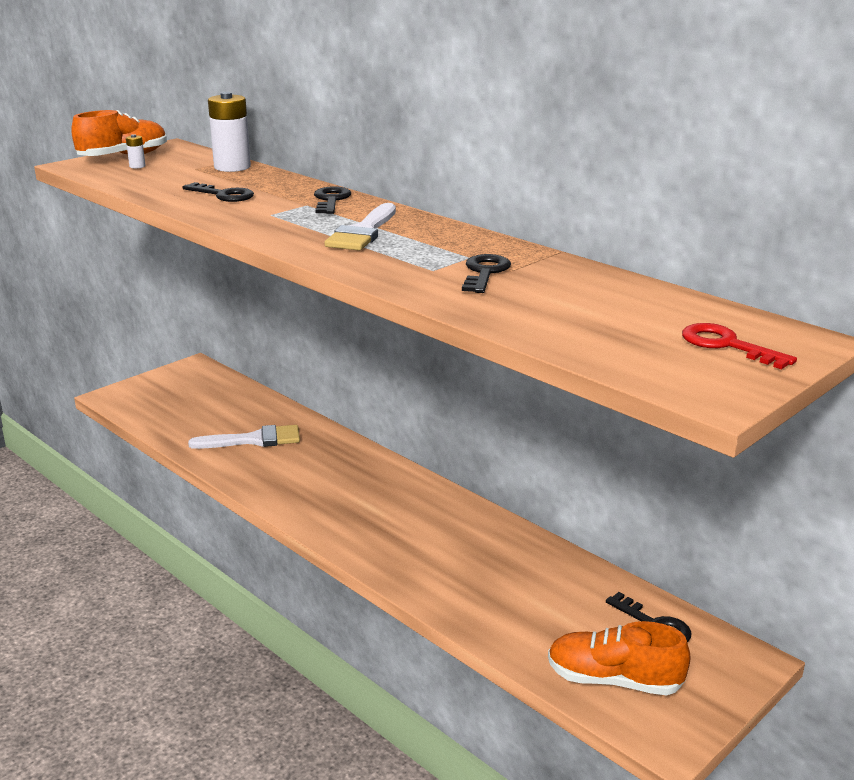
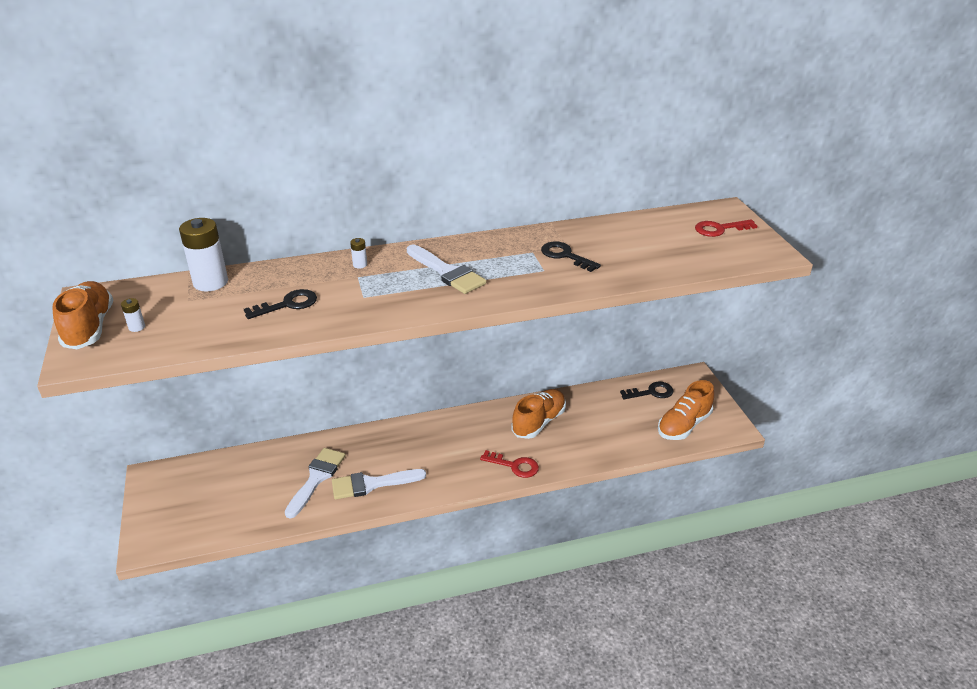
camera: 60 degrees left, 10 degrees up
(271, 472) = (372, 484): none -> white brush
(331, 200) = (360, 264): black key -> white battery
(381, 553) = (514, 465): none -> red key
(480, 546) = (539, 422): none -> orange shoe

